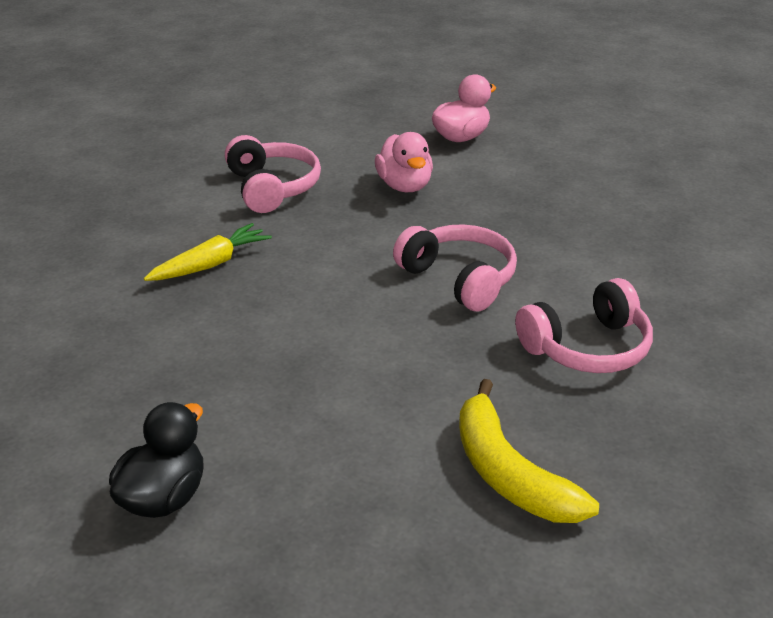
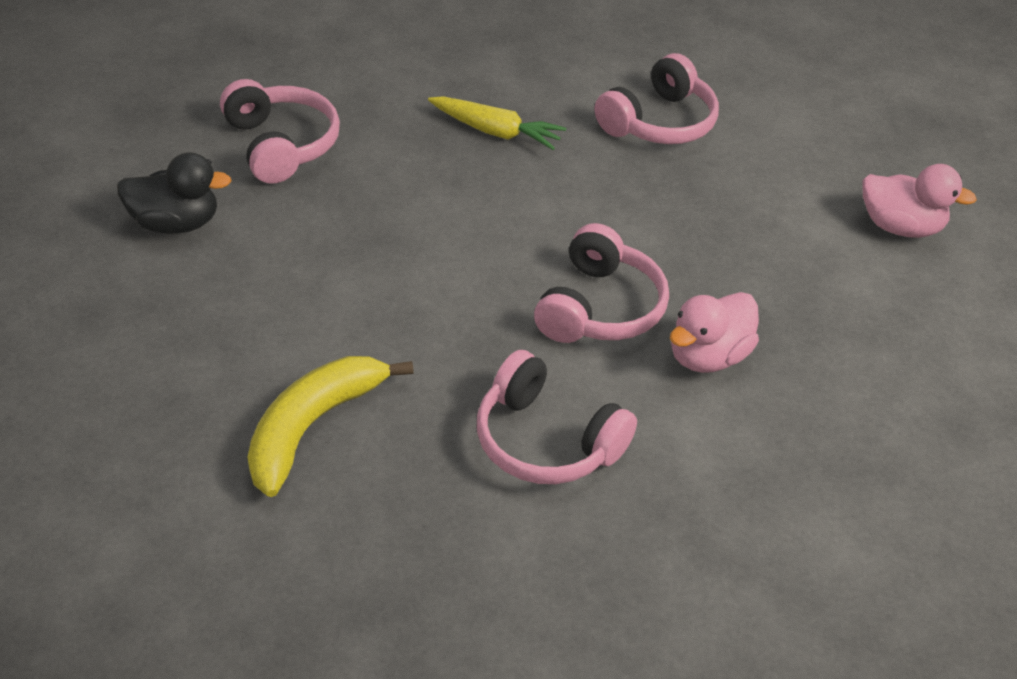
camera: 60 degrees right, 10 degrees up
(109, 392) = (281, 145): none -> pink headphones
(404, 186) = (747, 214): pink duck -> pink duck (707, 356)

